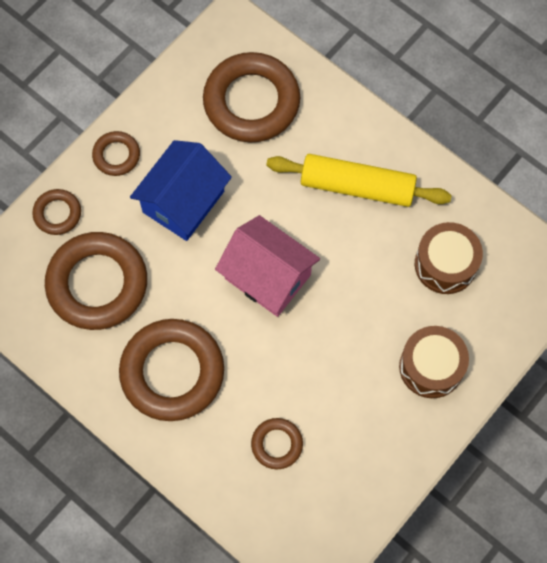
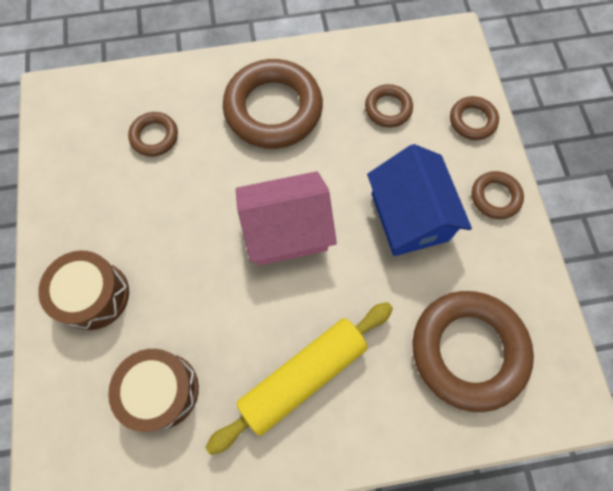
camera: 130 degrees right, 0 degrees up
(97, 284) = (388, 108): brown ring -> brown ring, size x0.49

